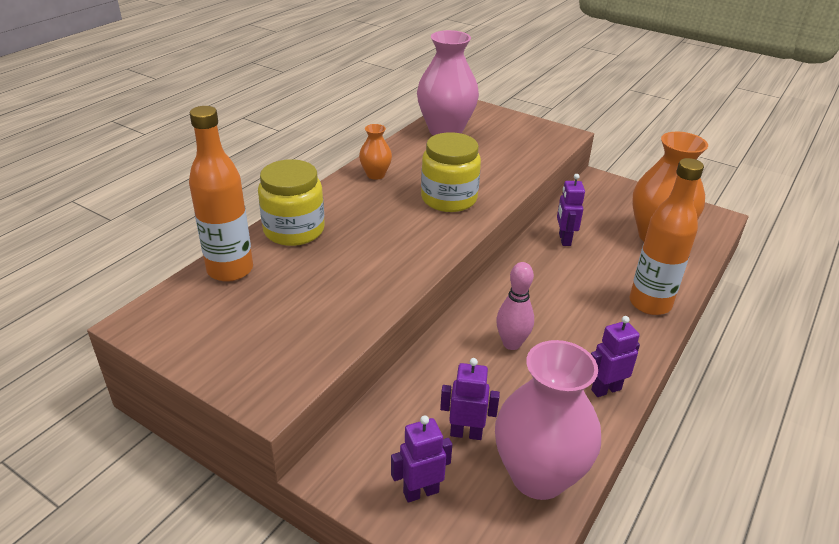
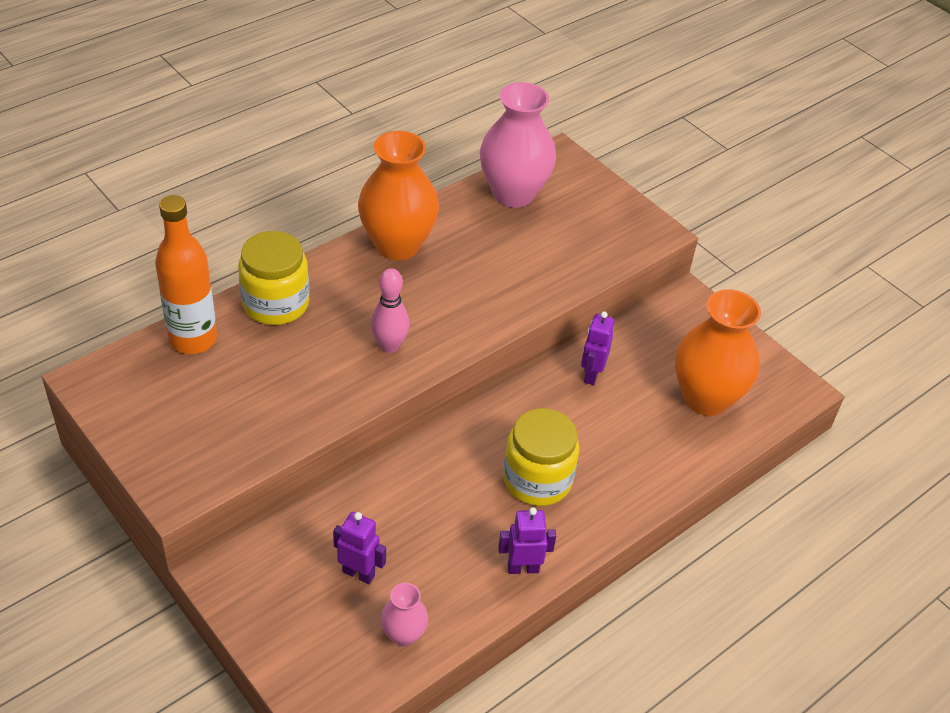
camera: 15 degrees right, 10 degrees up
(375, 175) = (397, 245): orange vase -> orange vase, size x2.07
(420, 492) = (289, 617): purple robot -> none
(449, 199) = (462, 300): yellow jar -> yellow jar (537, 480)
(511, 343) = (456, 490): pink bowling pin -> pink bowling pin (389, 346)
(538, 476) = (403, 634): pink vase -> pink vase, size x0.48
(650, 303) = (636, 483): orange bottle -> none

